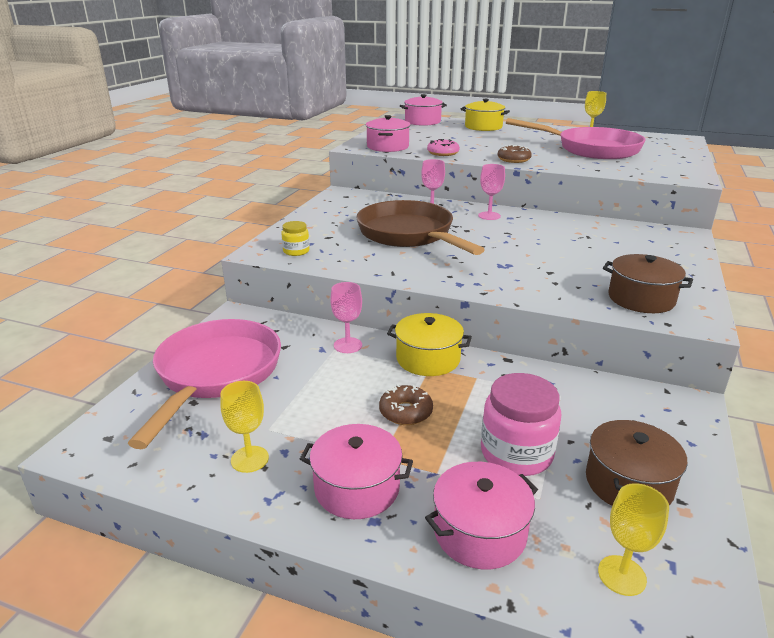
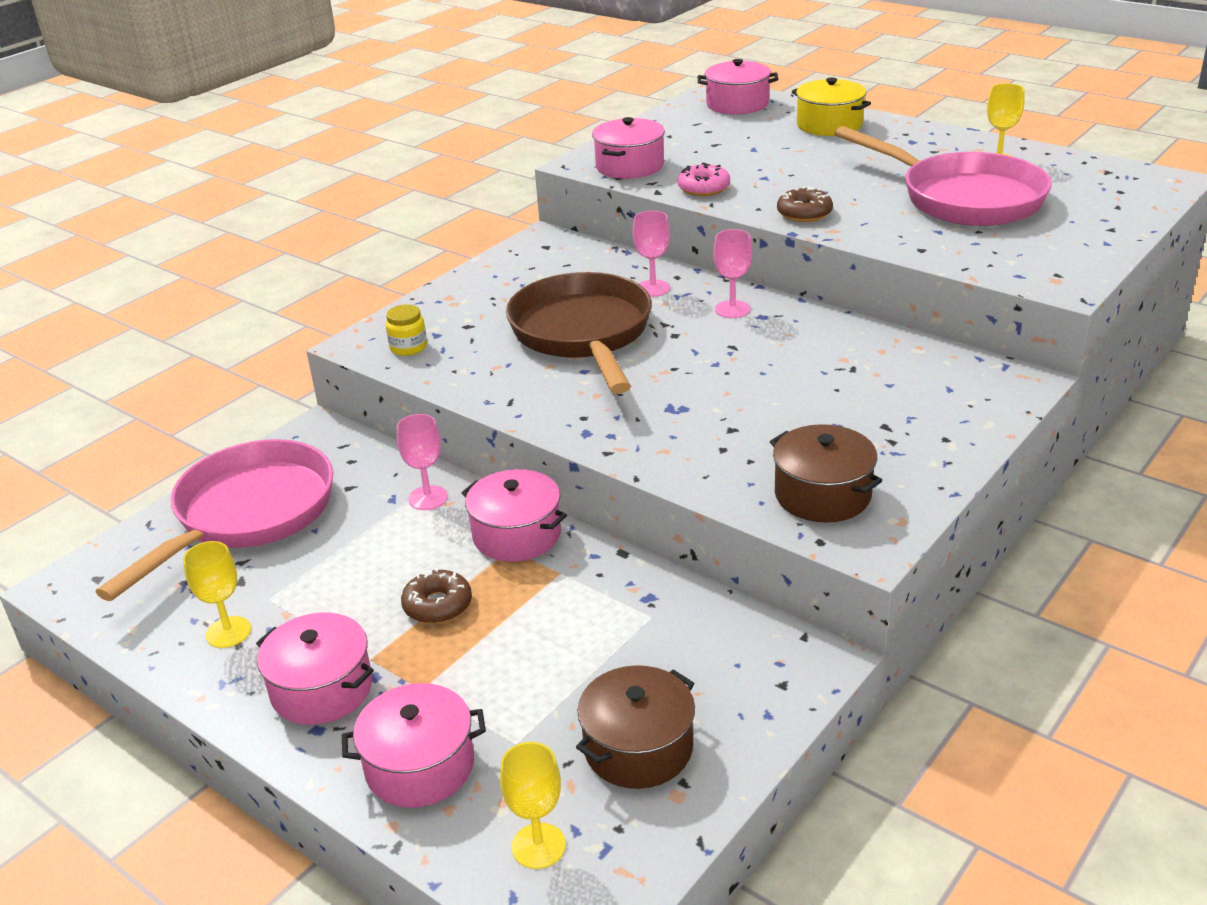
camera: 20 degrees right, 5 degrees up
(428, 359) = (516, 535): yellow pot -> pink pot
(516, 453) = (531, 684): pink jar -> none

